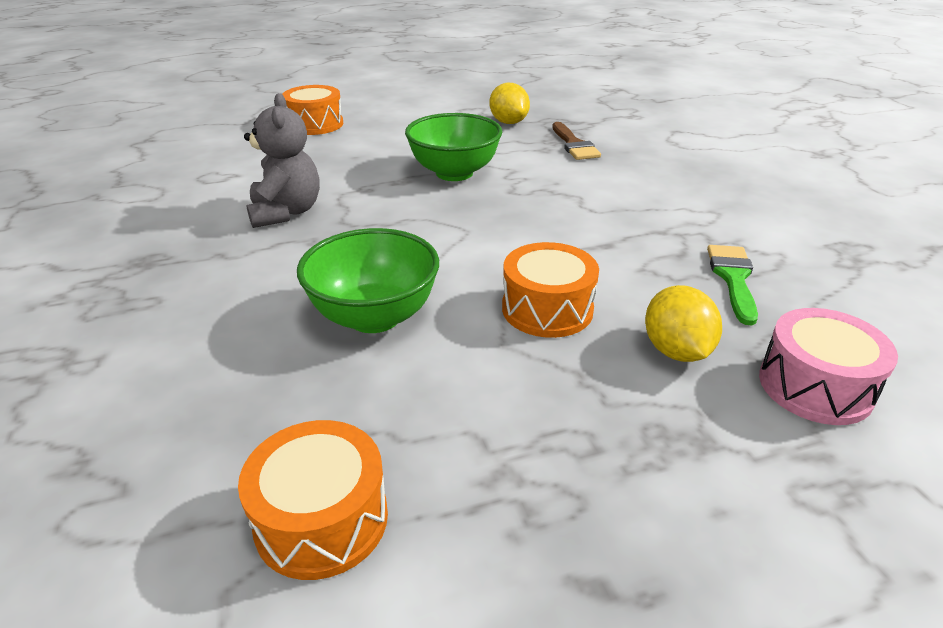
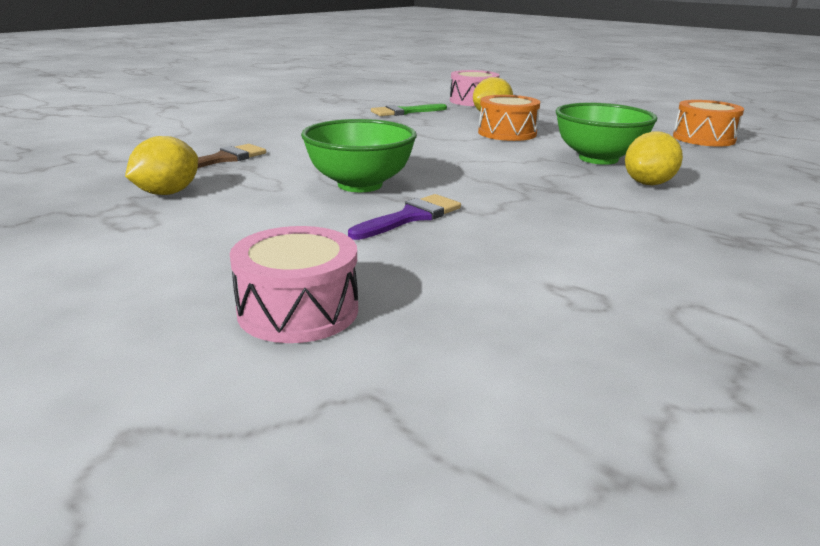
camera: 125 degrees left, 10 degrees down
(275, 298) = (648, 183): none -> yellow lemon
(286, 212) = (560, 221): grey teddy bear -> none
(315, 124) = (298, 310): orange drum -> pink drum
(371, 171) = (410, 217): none -> purple brush

